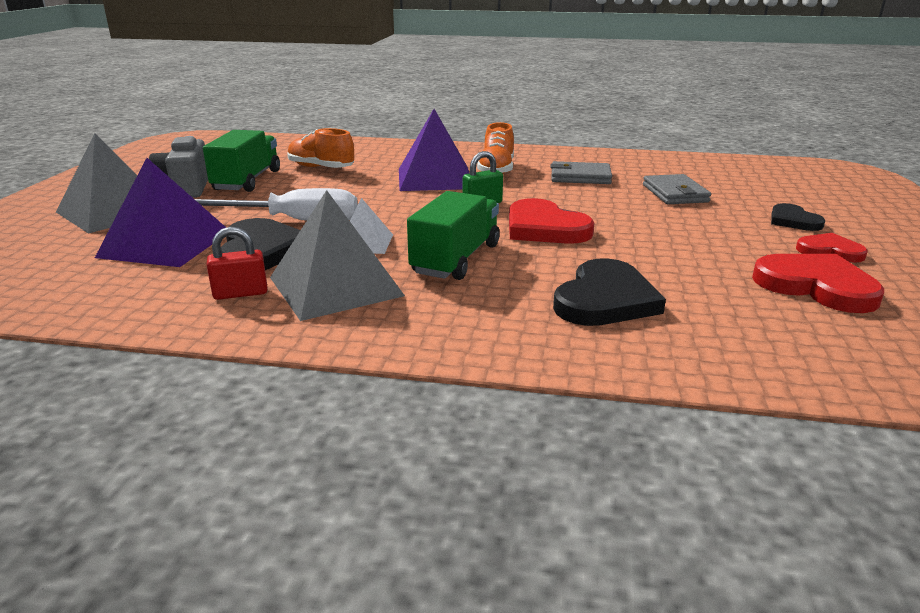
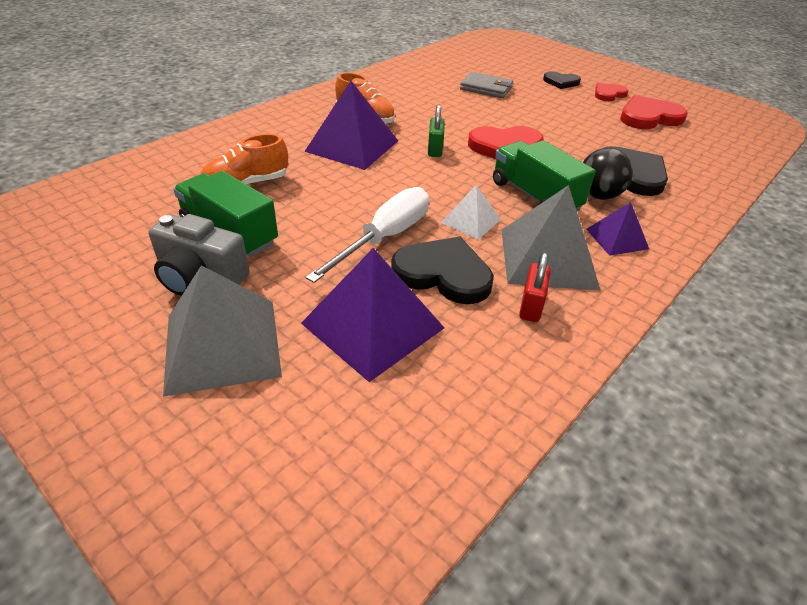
camera: 60 degrees left, 15 degrees up
(421, 314) = (617, 238): none -> purple pyramid
(511, 289) = (598, 195): none -> black ball
(580, 177) = (419, 99): grey wallet -> none

